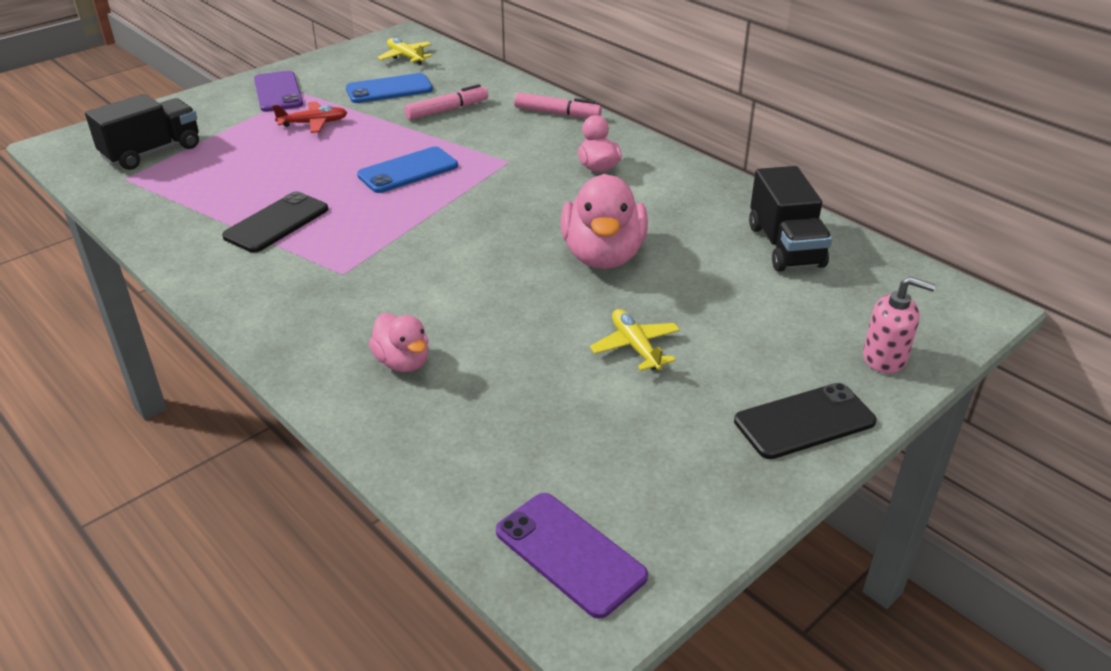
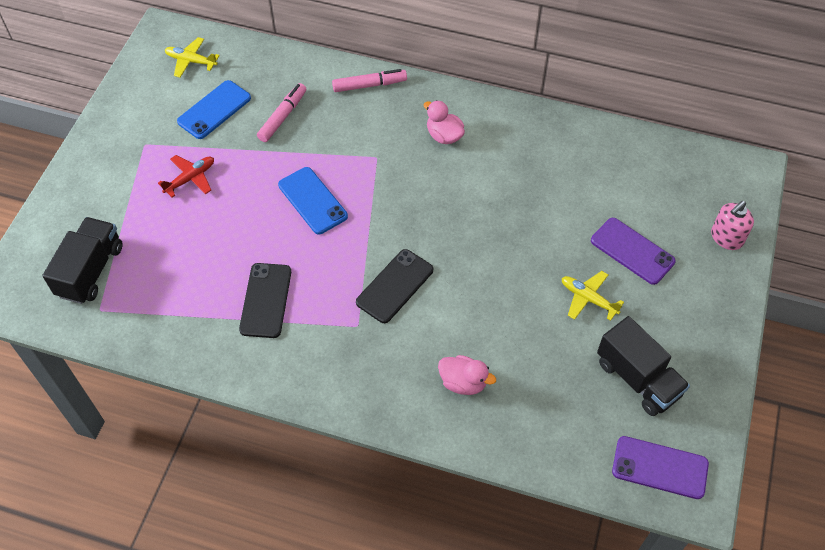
camera: 30 degrees left, 20 degrees up
(278, 92) = (124, 152): purple phone -> purple phone (632, 251)
(408, 171) = (312, 201): blue phone -> blue phone turned 60 degrees counterclockwise
(603, 256) = (512, 226): pink duck -> none
(785, 246) = (615, 163): black truck -> black truck (638, 378)
(804, 421) = (714, 310): black phone -> black phone (395, 286)
(885, 358) = (726, 238): pink soap dispenser -> pink soap dispenser turned 150 degrees clockwise

